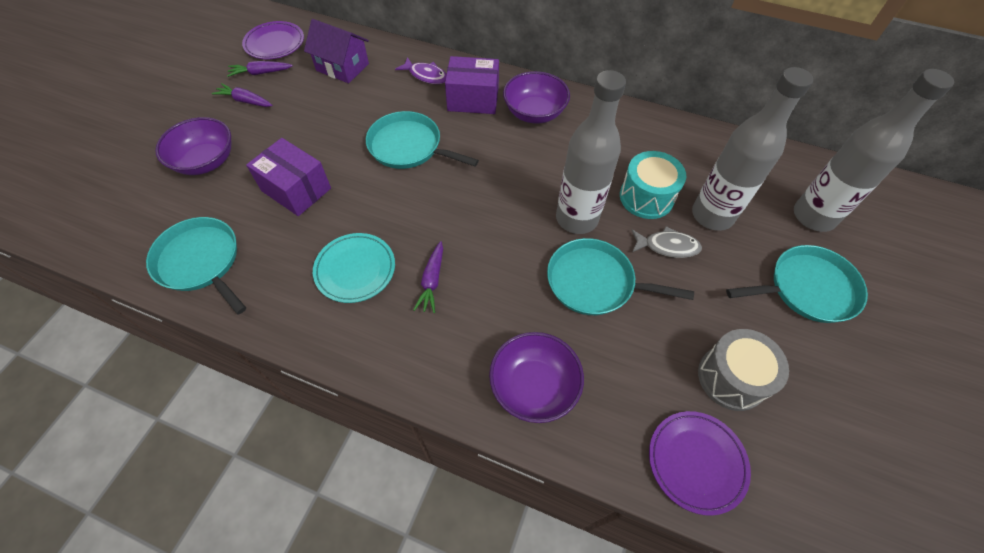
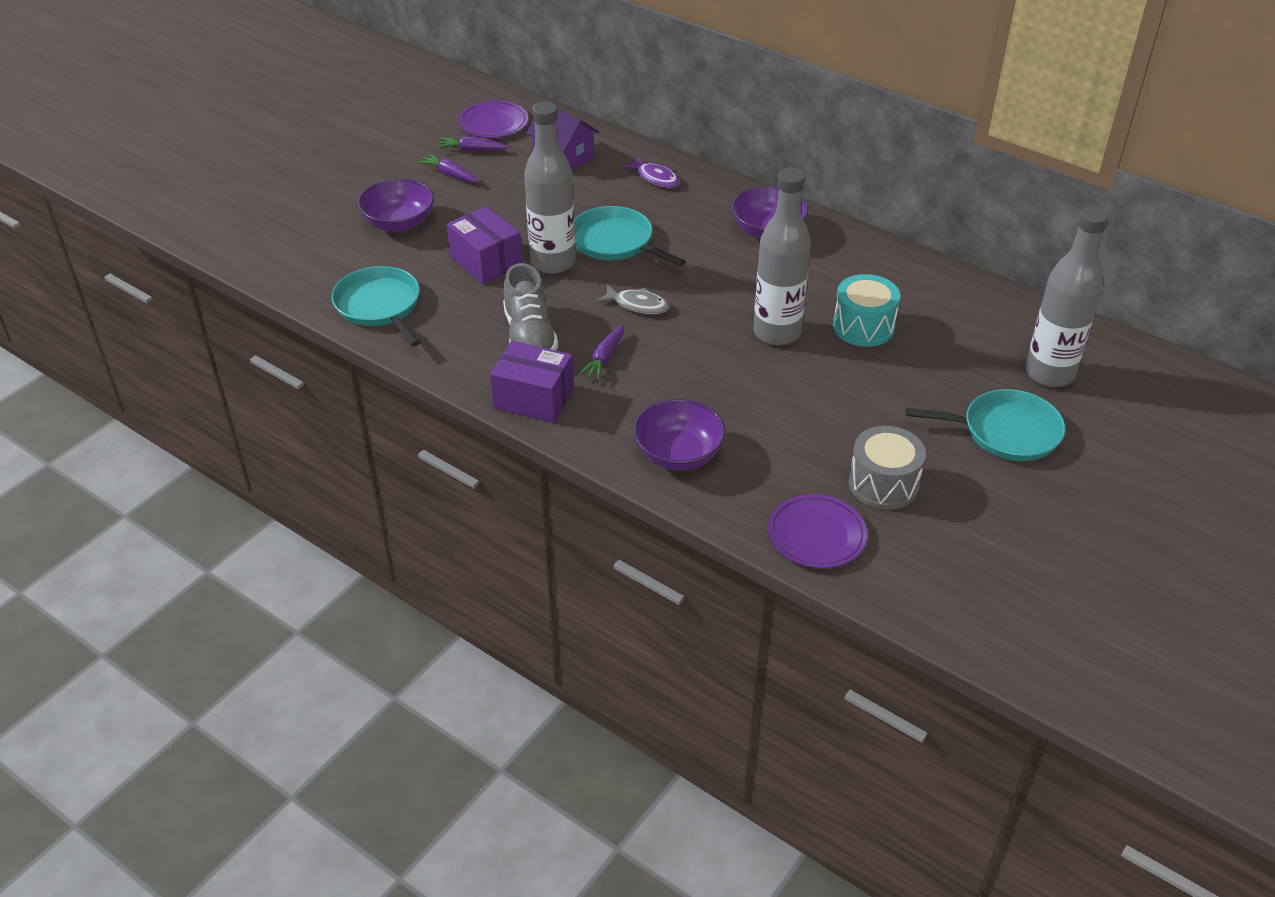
camera: 15 degrees right, 15 degrees down
(355, 269) = (529, 337): turquoise plate -> grey shoe
(473, 99) = (702, 208): purple box -> purple box (533, 398)
(594, 282) = (773, 387): turquoise pan -> none
(667, 246) = (867, 372): grey fish -> grey fish (638, 305)
(712, 215) = (931, 354): grey bottle -> grey bottle (553, 262)

